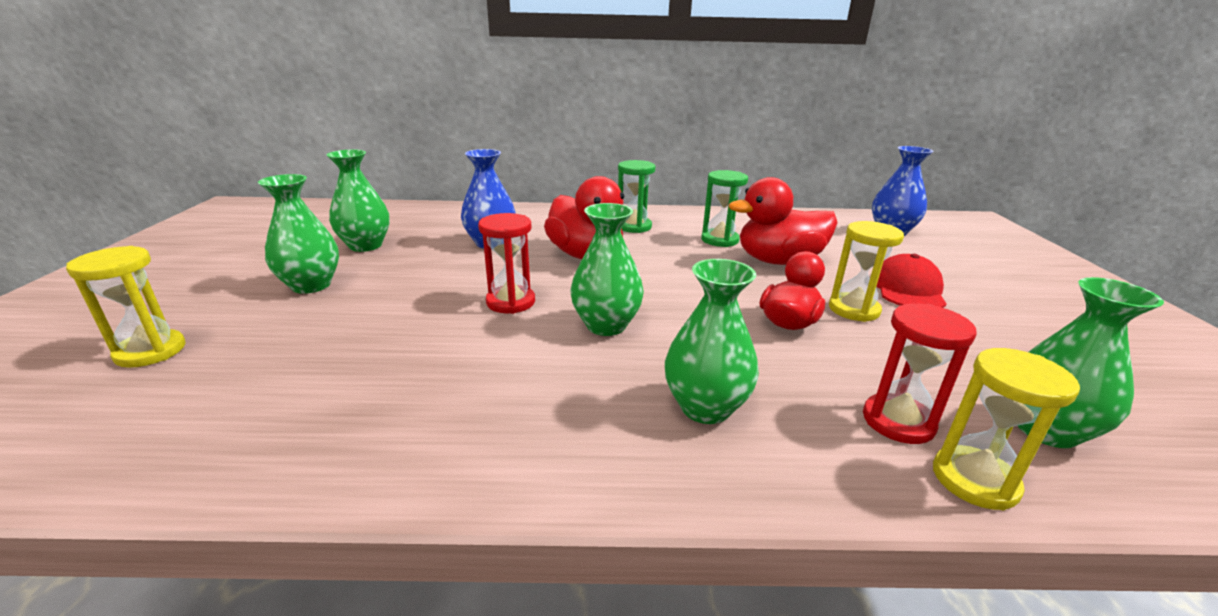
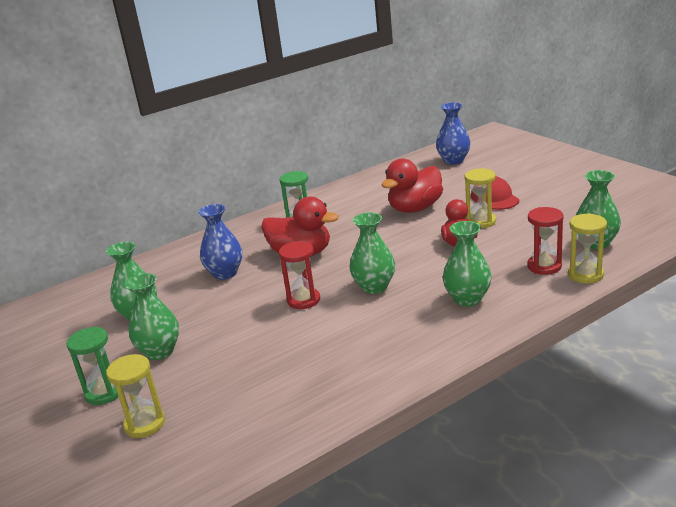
camera: 30 degrees left, 0 degrees up
(719, 240) = (365, 208): green hourglass -> green hourglass (104, 393)

